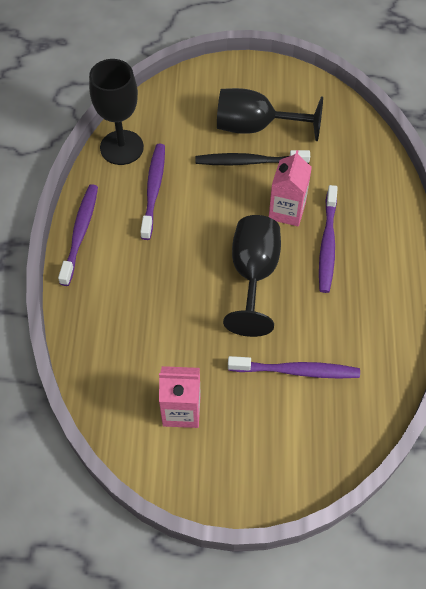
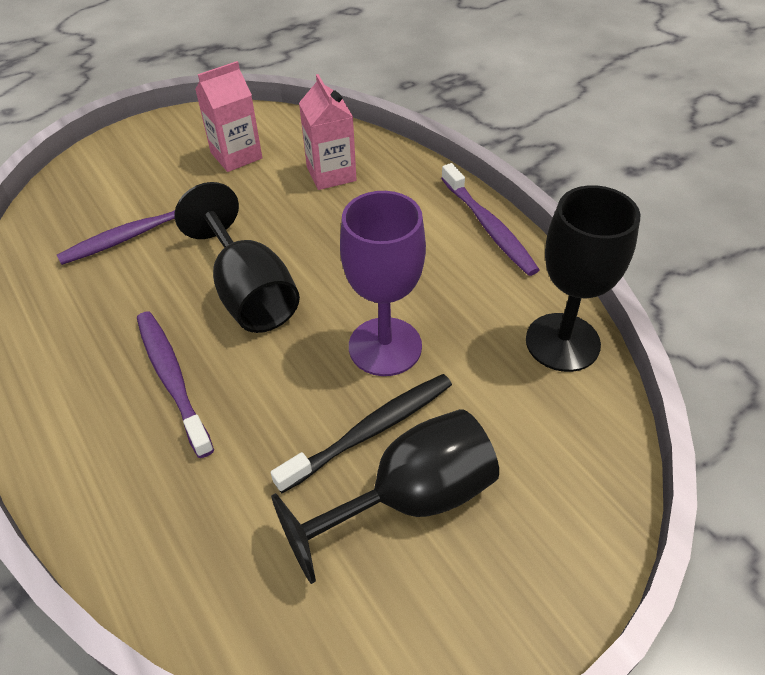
camera: 145 degrees right, 10 degrees down
(153, 190) = (461, 315): purple toothbrush -> none
(207, 197) = (385, 346): none -> purple goblet
(287, 211) = (260, 391): pink carton -> pink carton (331, 174)

